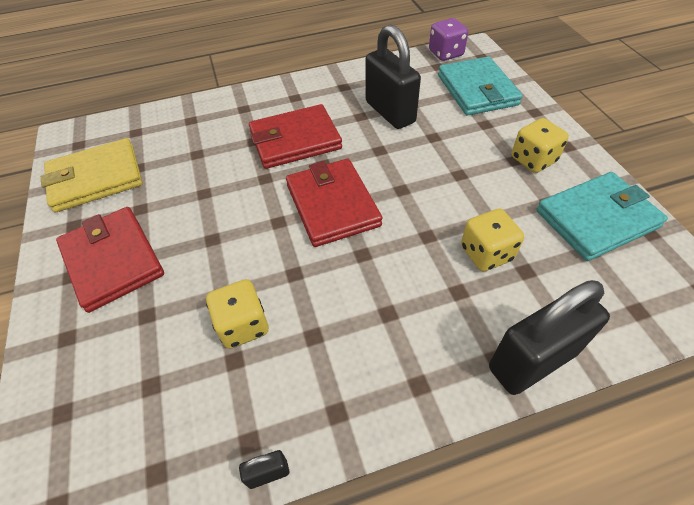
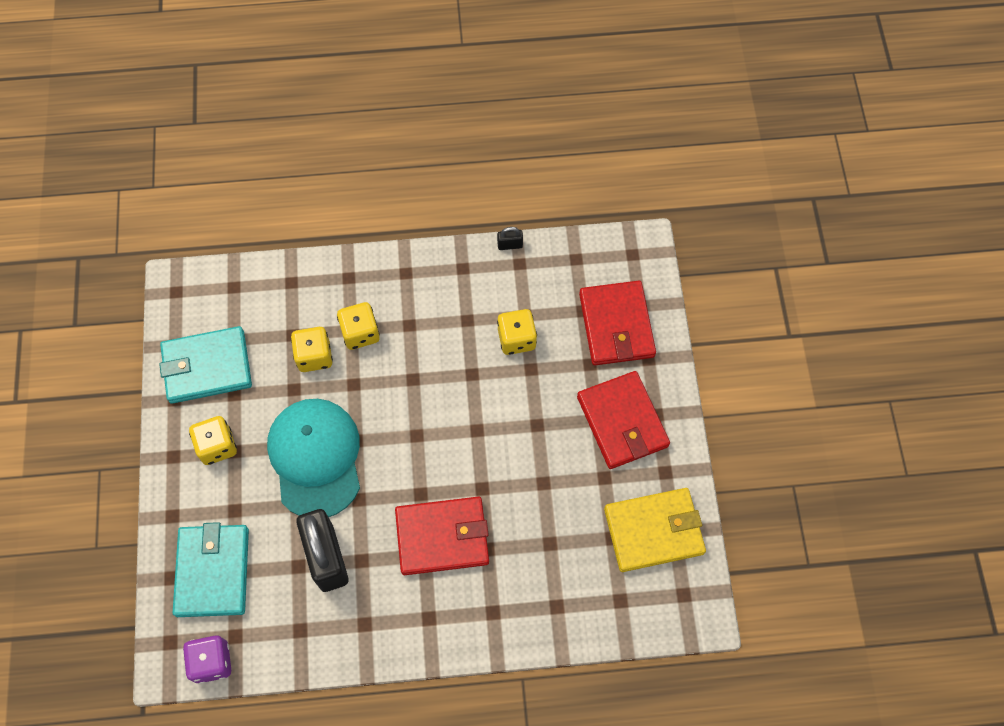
camera: 170 degrees left, 15 degrees up
(332, 205) = (424, 437): red wallet -> red wallet (616, 325)
(434, 169) = (315, 458): none -> turquoise cap
(445, 290) = (360, 333): none -> yellow dice
(532, 360) = (326, 271): black padlock -> none

